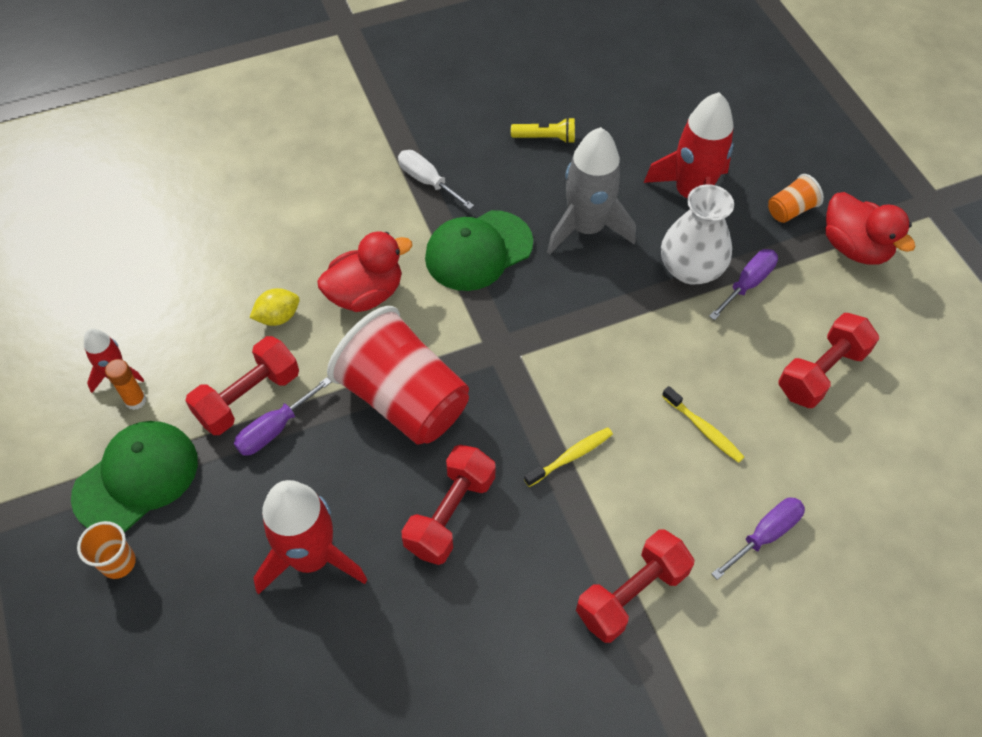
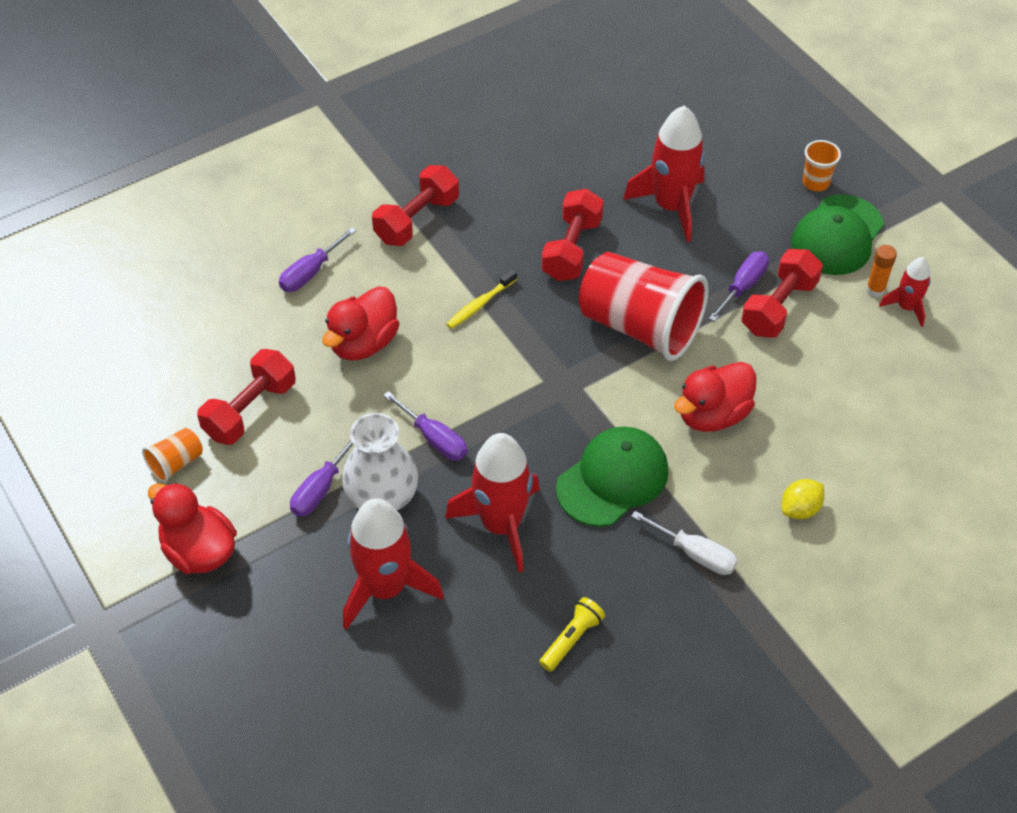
camera: 170 degrees right, 5 degrees down
(278, 317) = (787, 379): yellow lemon -> yellow lemon (800, 509)
(545, 138) = (571, 639): yellow flashlight -> yellow flashlight turned 135 degrees clockwise
(586, 228) = (501, 525): grey rocket -> red rocket
(637, 313) = (434, 439): none -> purple screwdriver
(704, 429) = (363, 343): yellow toothbrush -> red duck
(790, 210) = (269, 587): orange cup -> orange cup (176, 463)

